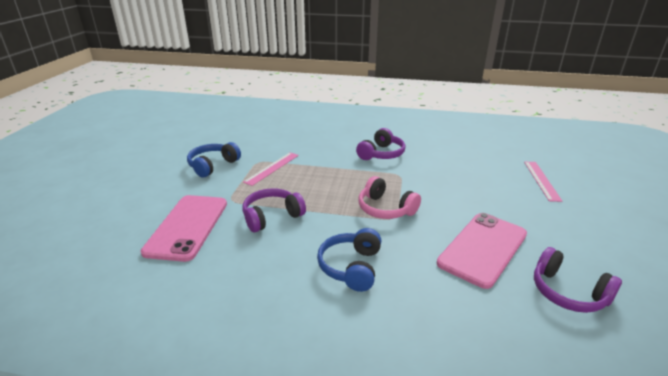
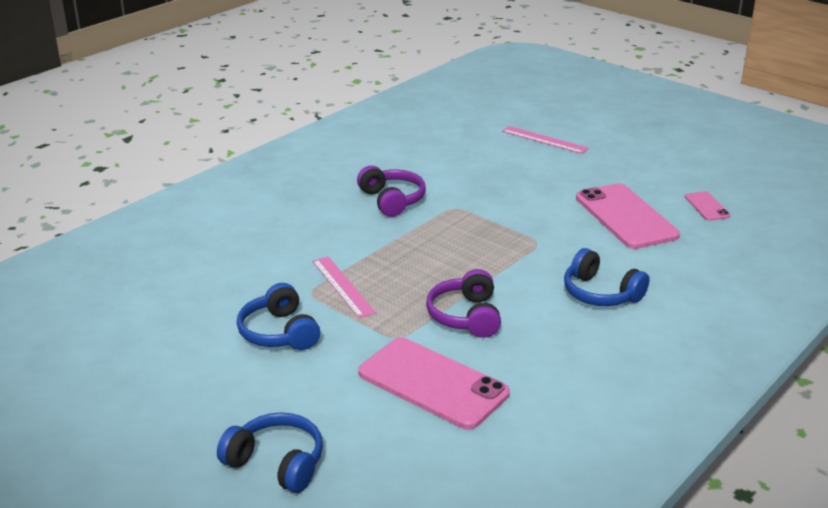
camera: 60 degrees left, 0 degrees up
(92, 201) = (276, 463): none -> blue headphones
(385, 209) = (517, 241): pink headphones -> none
(568, 292) = (707, 206): purple headphones -> pink phone

